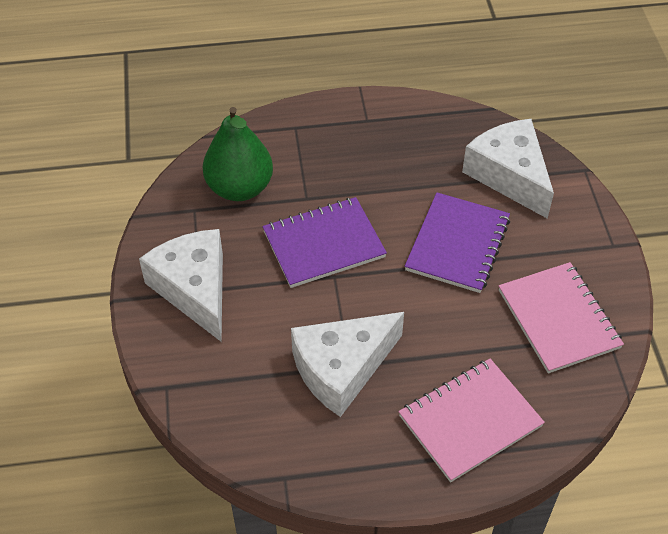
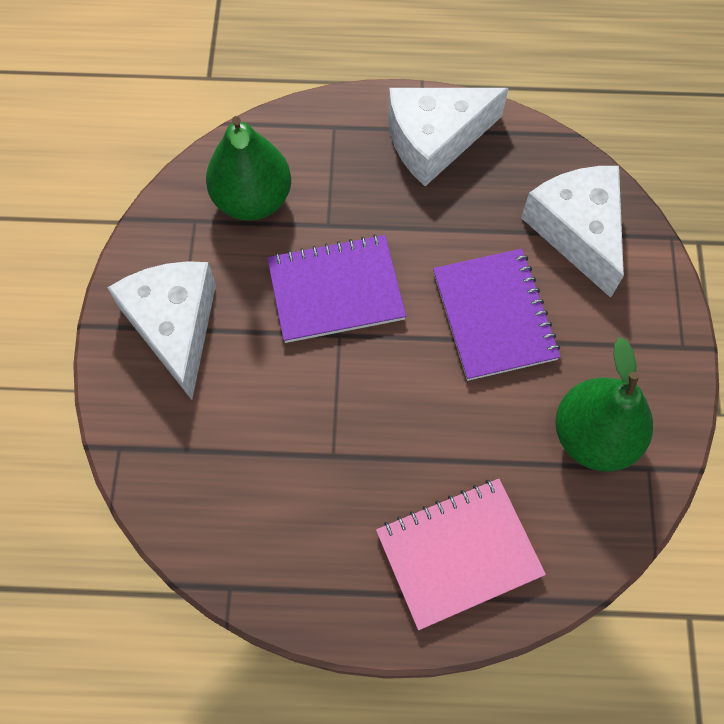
camera: 10 degrees right, 15 degrees up
(341, 369) = (323, 459): white cheese -> white cheese (434, 140)
(457, 244) = (494, 316): purple notebook -> purple notebook turned 45 degrees counterclockwise
(558, 319) = (593, 436): pink notebook -> green pear

